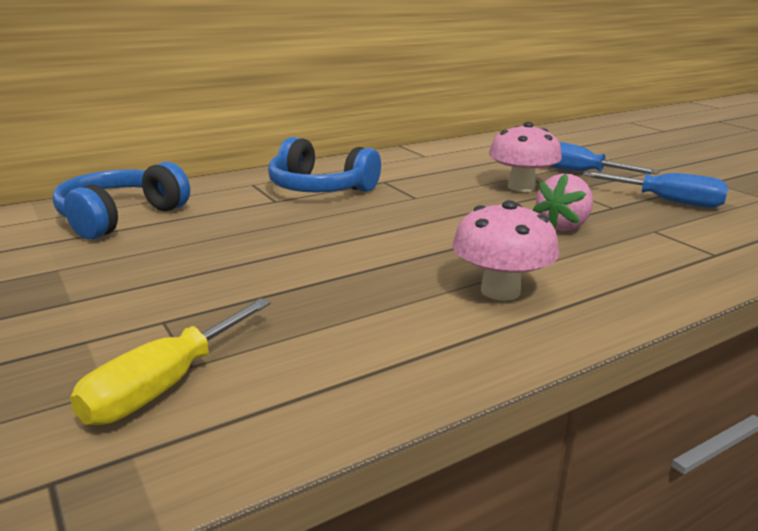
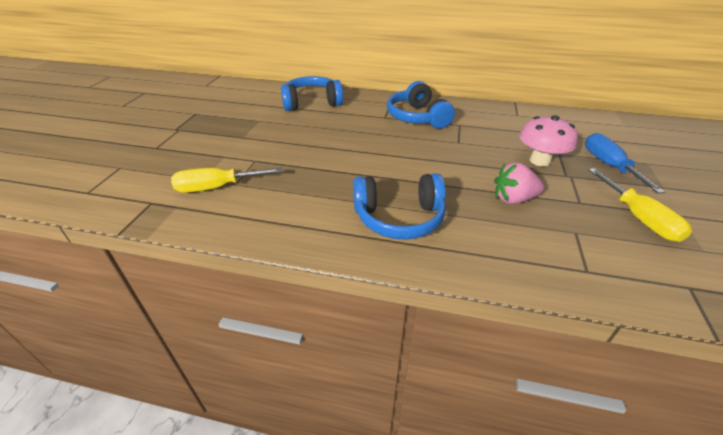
camera: 45 degrees right, 15 degrees up
(500, 291) = (399, 218): pink mushroom -> blue headphones
(668, 201) = (639, 218): blue screwdriver -> yellow screwdriver

